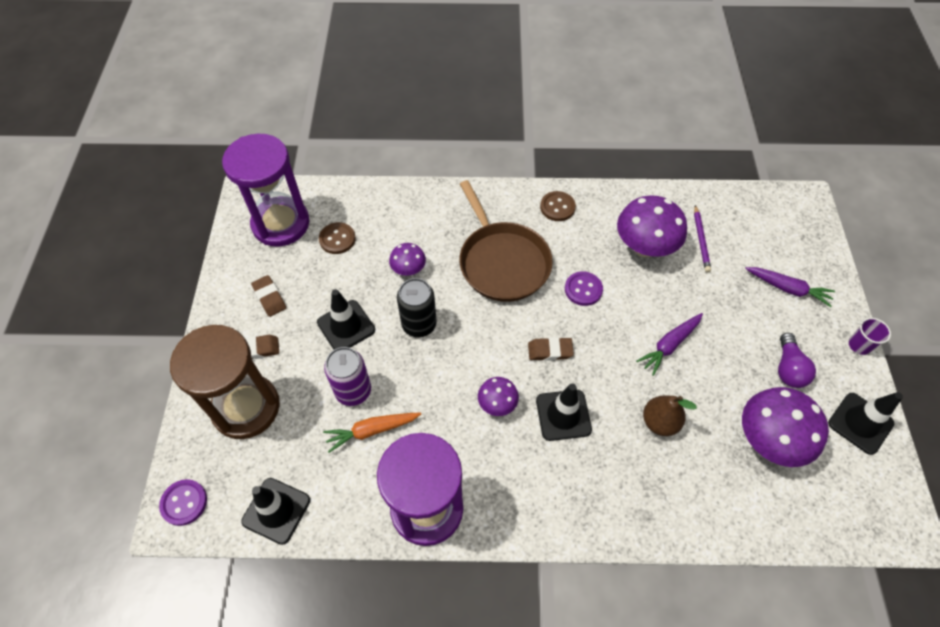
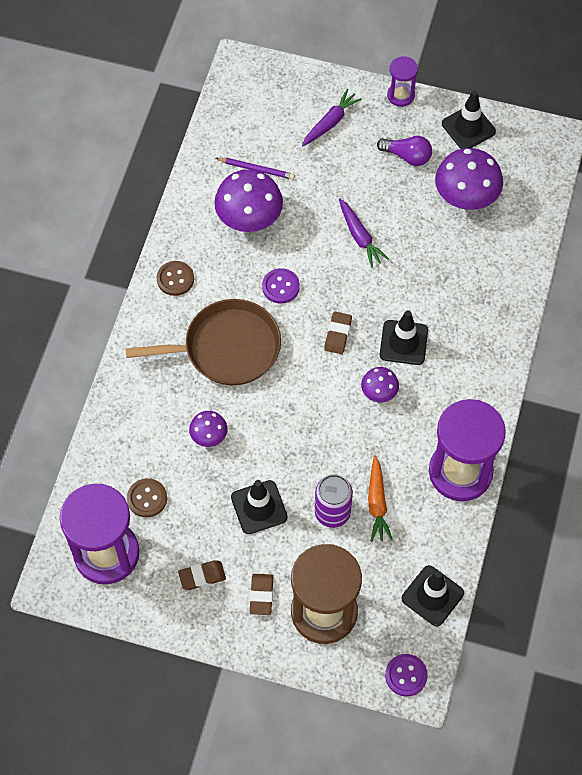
camera: 75 degrees left, 5 degrees up
(419, 324) = (277, 440): black can -> none
(659, 422) = (429, 271): brown pear -> none
(859, 345) = (400, 95): purple cup -> purple hourglass

